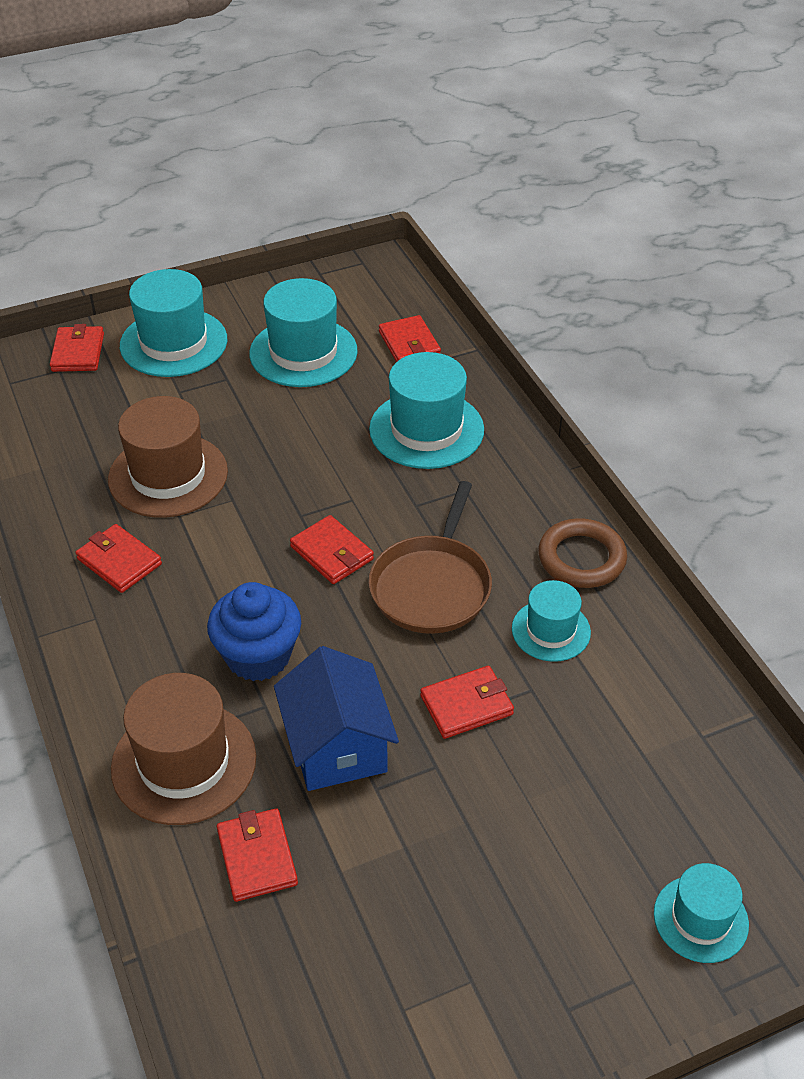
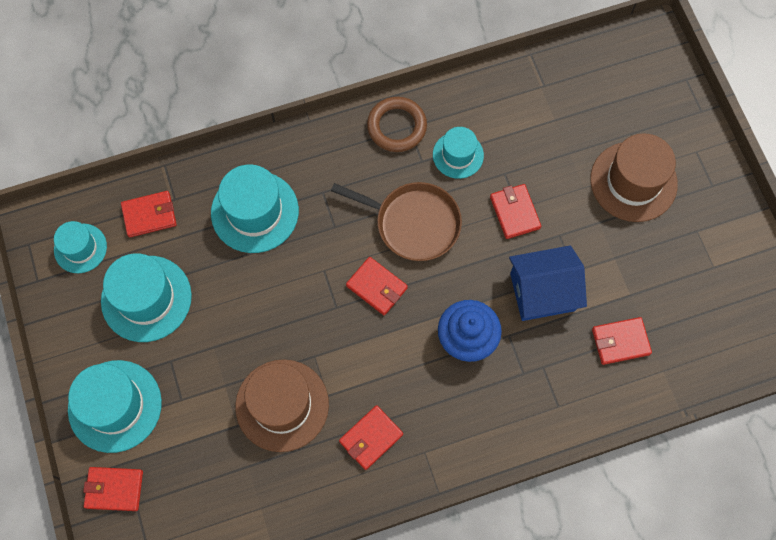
camera: 85 degrees left, 25 degrees up
(184, 762) = (551, 386): brown hat -> brown hat (633, 181)
(331, 553) = (376, 287): red wallet -> red wallet turned 75 degrees clockwise
(700, 919) = (661, 112): turquoise hat -> turquoise hat (80, 248)

